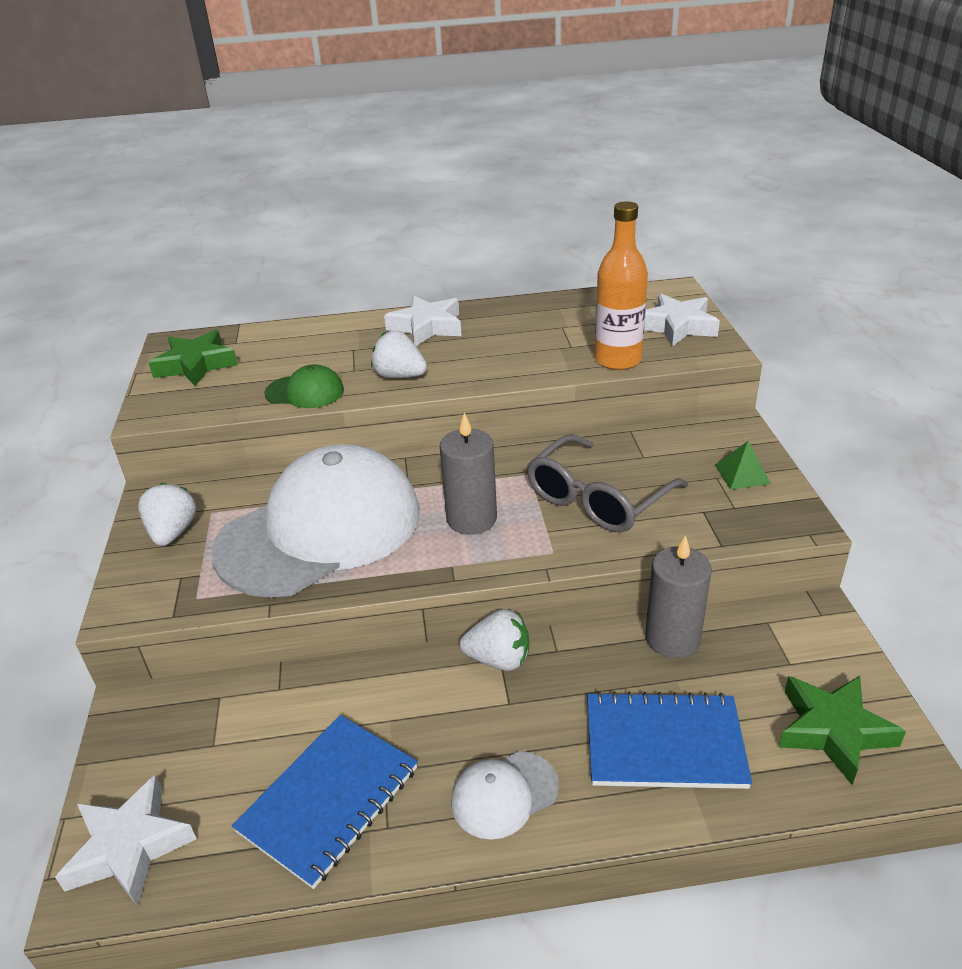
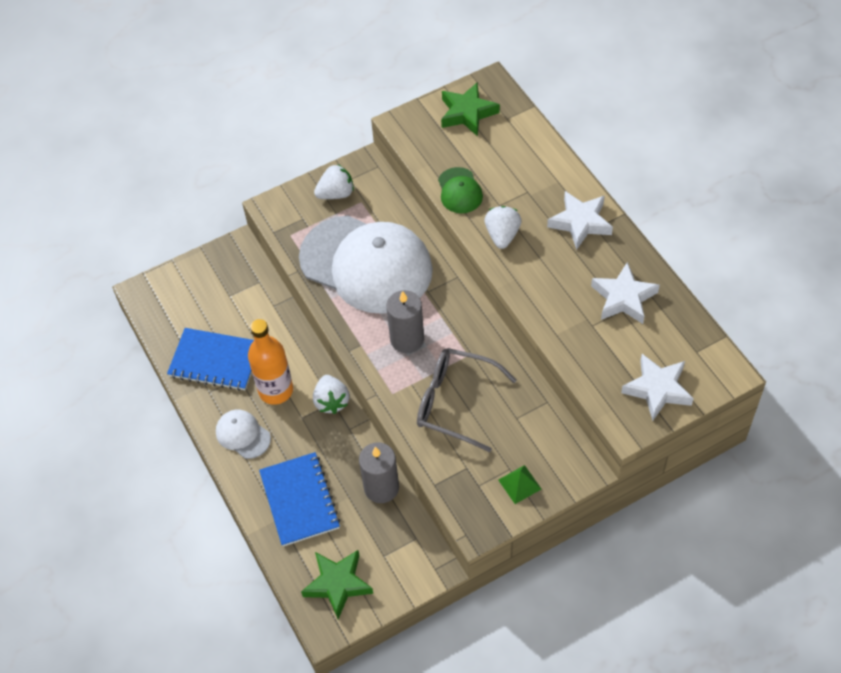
camera: 70 degrees right, 20 degrees up
(129, 847) = (166, 294): white star -> white star (623, 298)
(618, 360) = (583, 362): orange bottle -> orange bottle (276, 390)

